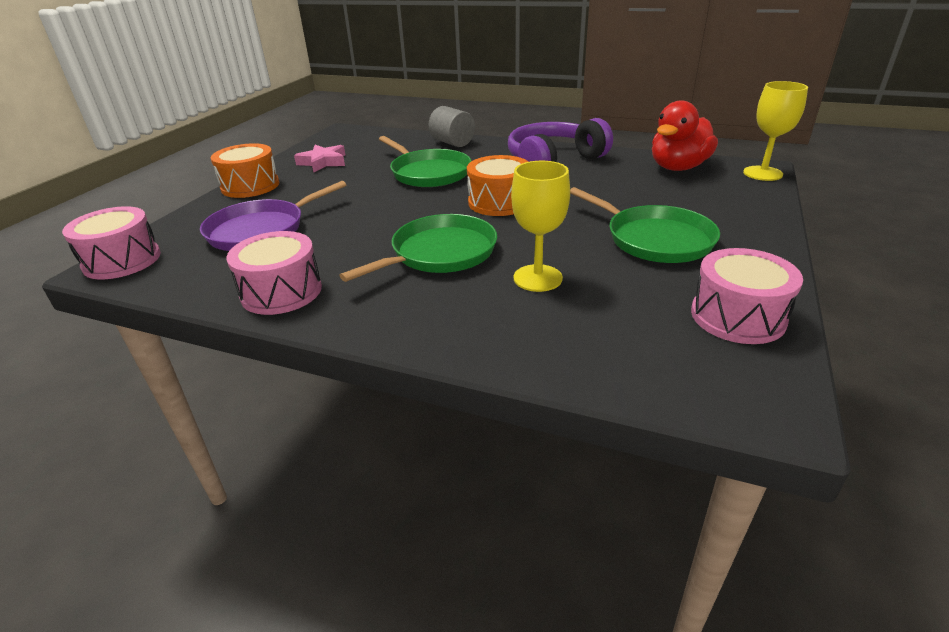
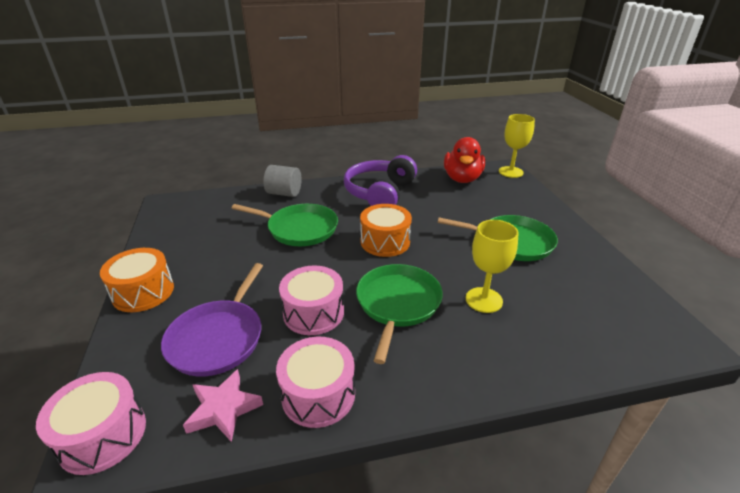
camera: 35 degrees left, 0 degrees up
(323, 162) = (189, 243): pink star -> pink star (223, 409)
(737, 316) = (610, 285): pink drum -> pink drum (313, 312)

